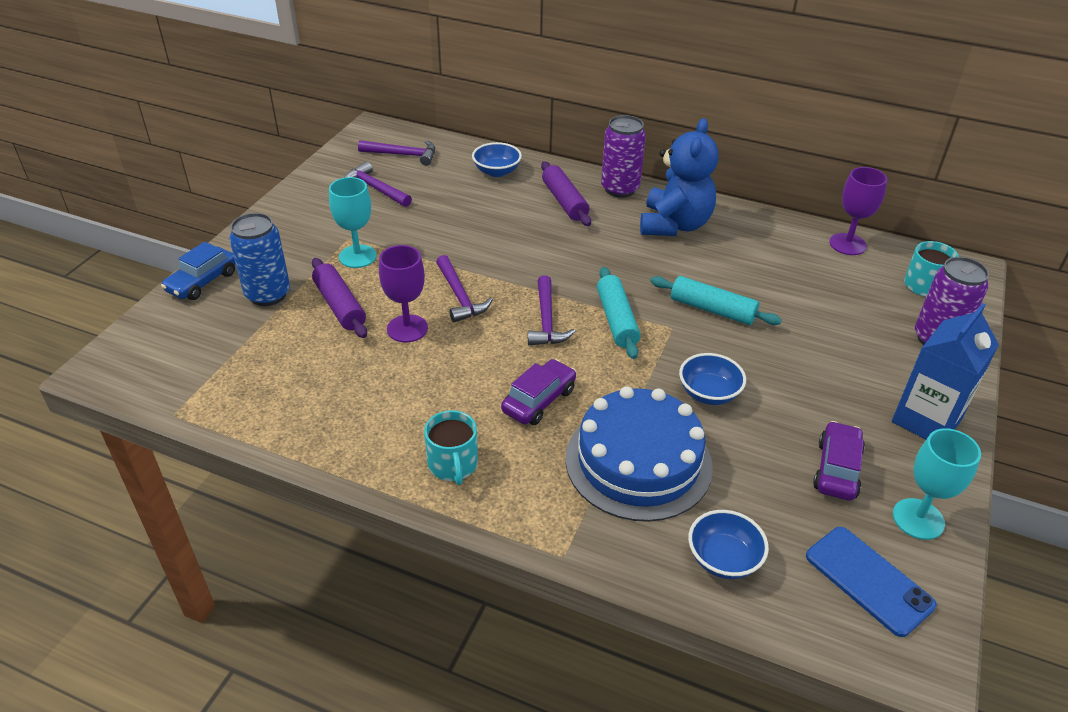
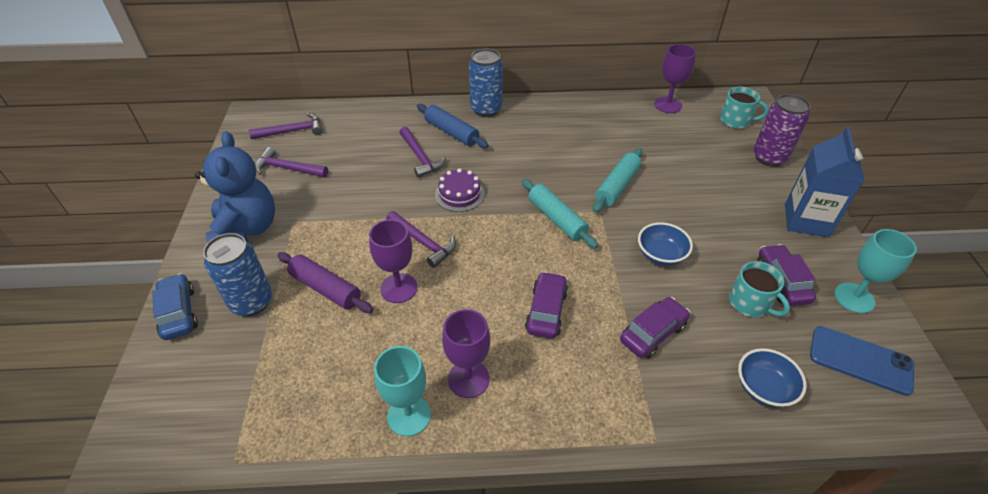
camera: 25 degrees left, 5 degrees up
(202, 282) = (178, 313): blue car -> blue car turned 150 degrees clockwise
(357, 256) = (312, 236): turquoise goblet -> turquoise goblet (409, 415)
(417, 430) = (468, 379): none -> purple goblet
(453, 464) = (518, 398): turquoise mug -> turquoise mug (750, 303)
(497, 171) = (381, 123): blue bowl -> none
(529, 263) = (459, 194): none -> purple cake
(546, 320) = (505, 239): purple hammer -> purple hammer (420, 157)
(564, 201) = (451, 132): purple rolling pin -> blue rolling pin
(620, 189) = (486, 109): purple can -> blue can
(638, 462) = (652, 333): blue cake -> purple car
(674, 225) = (545, 127): blue teddy bear -> blue teddy bear (246, 229)
(712, 309) = (617, 186): turquoise rolling pin -> turquoise rolling pin turned 60 degrees counterclockwise

